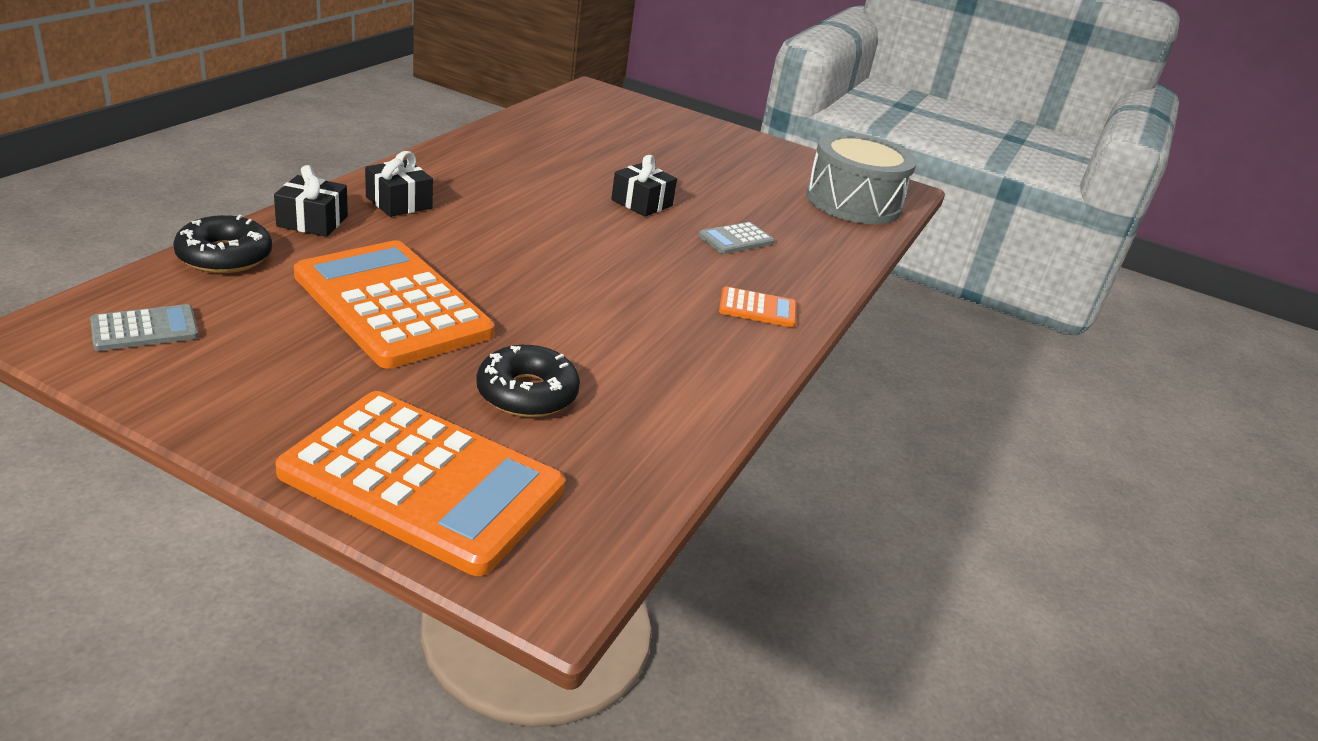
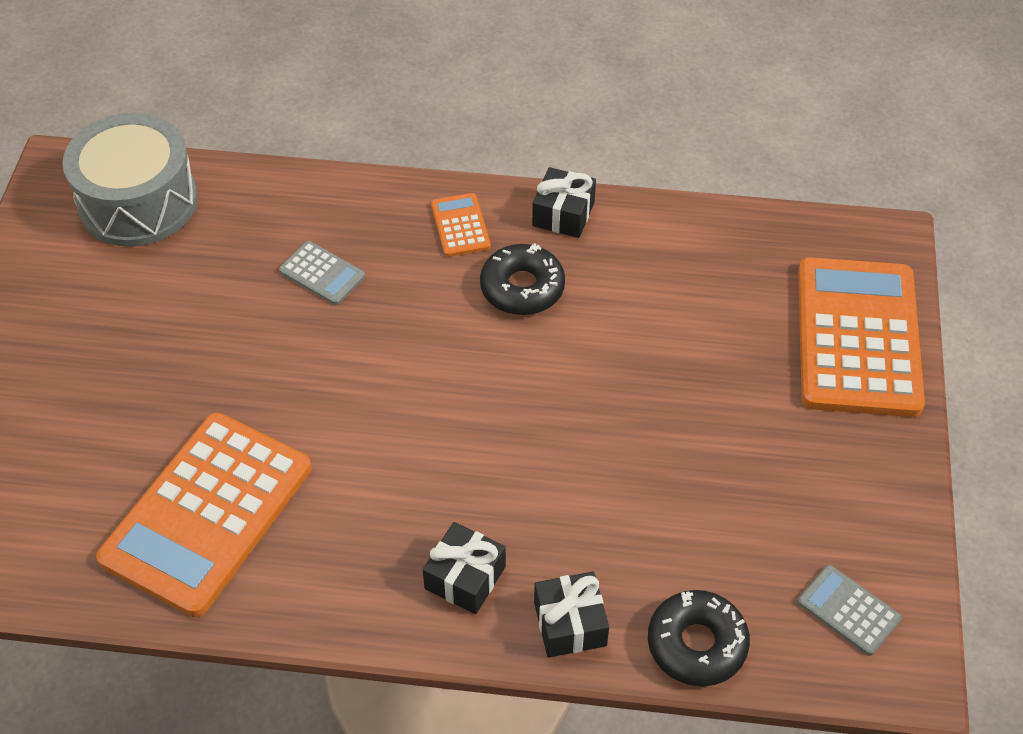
camera: 105 degrees left, 20 degrees up
(392, 304) = (667, 469): orange calculator -> orange calculator (207, 513)
(527, 393) = (716, 325): black donut -> black donut (522, 288)
(642, 203) = (289, 373): black gift -> black gift (563, 214)

